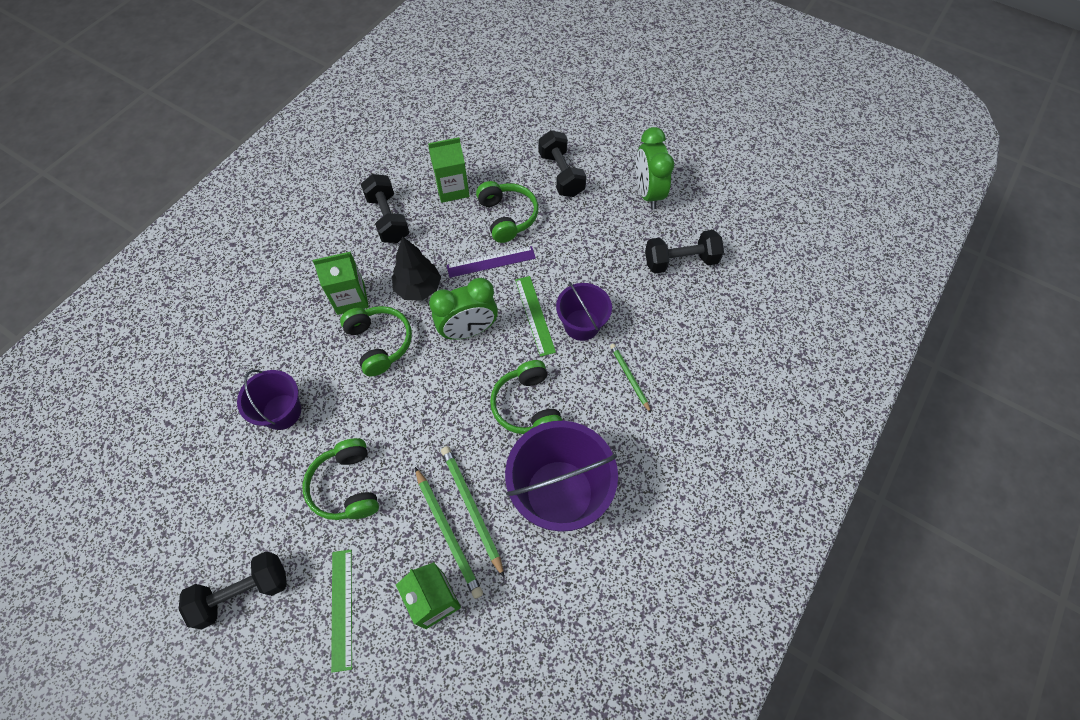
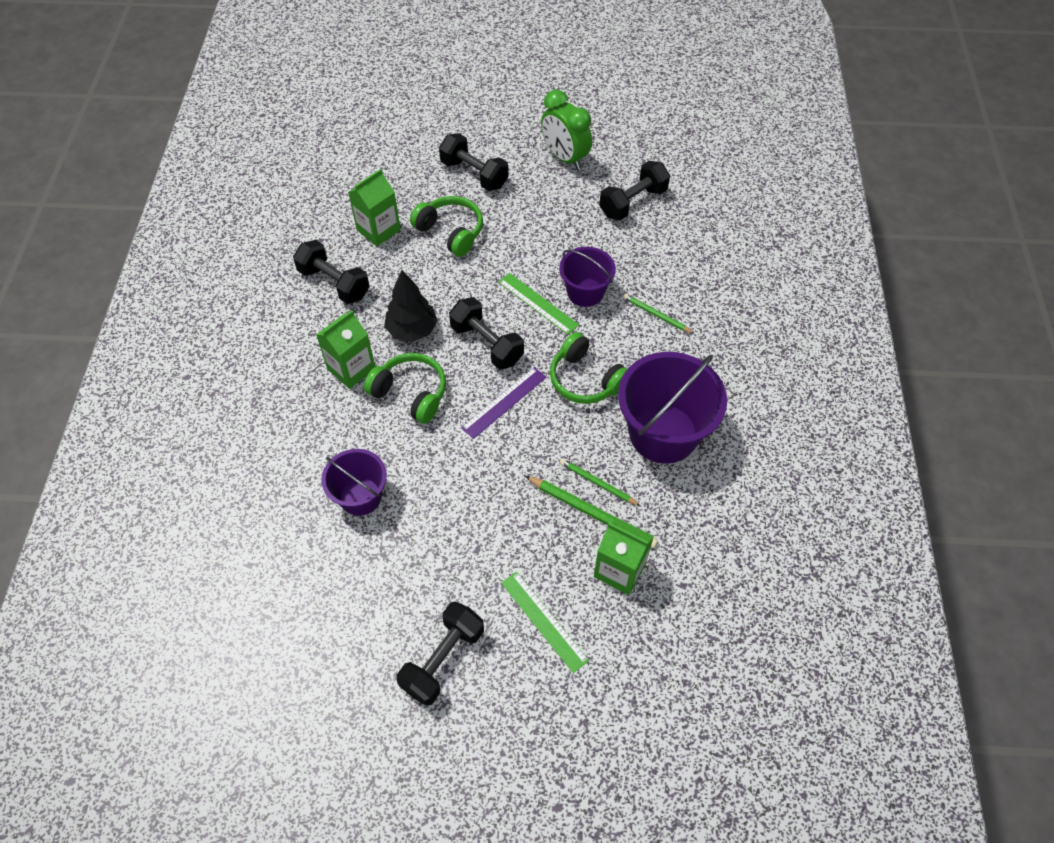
camera: 30 degrees left, 5 degrees down
(346, 486) = (472, 525): green headphones -> none
(468, 330) = (487, 344): green clock -> black dumbbell
(471, 508) = (597, 483): green pencil -> green pencil, size x0.63
(491, 261) = (464, 277): purple ruler -> purple ruler (504, 402)

